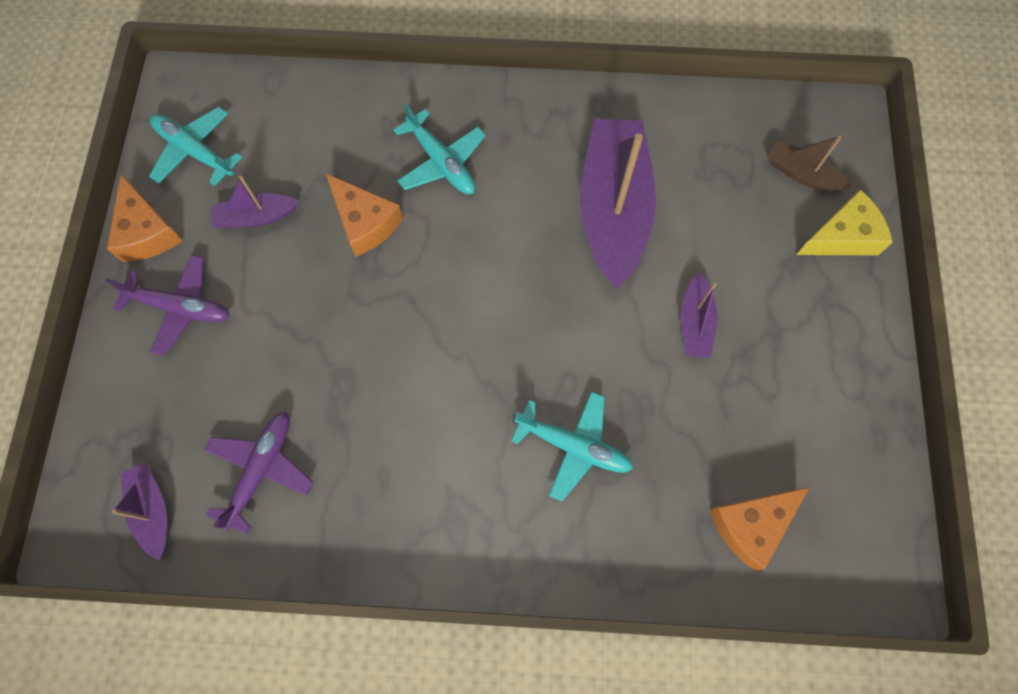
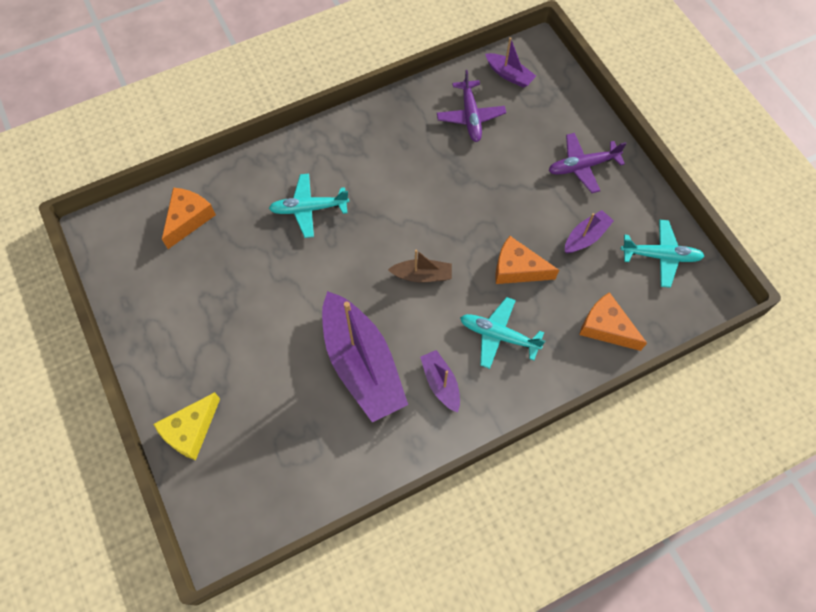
camera: 150 degrees right, 5 degrees down
(147, 232) = (641, 195): orange cheese -> orange cheese (606, 327)
(694, 323) = (270, 315): purple boat -> purple boat (440, 383)
(801, 174) = (238, 467): brown boat -> brown boat (422, 275)

